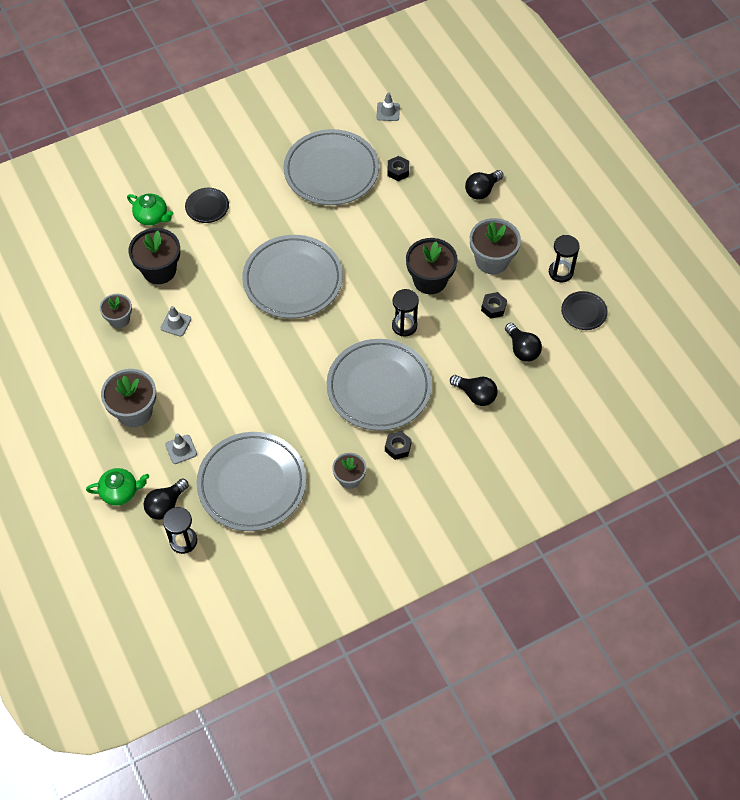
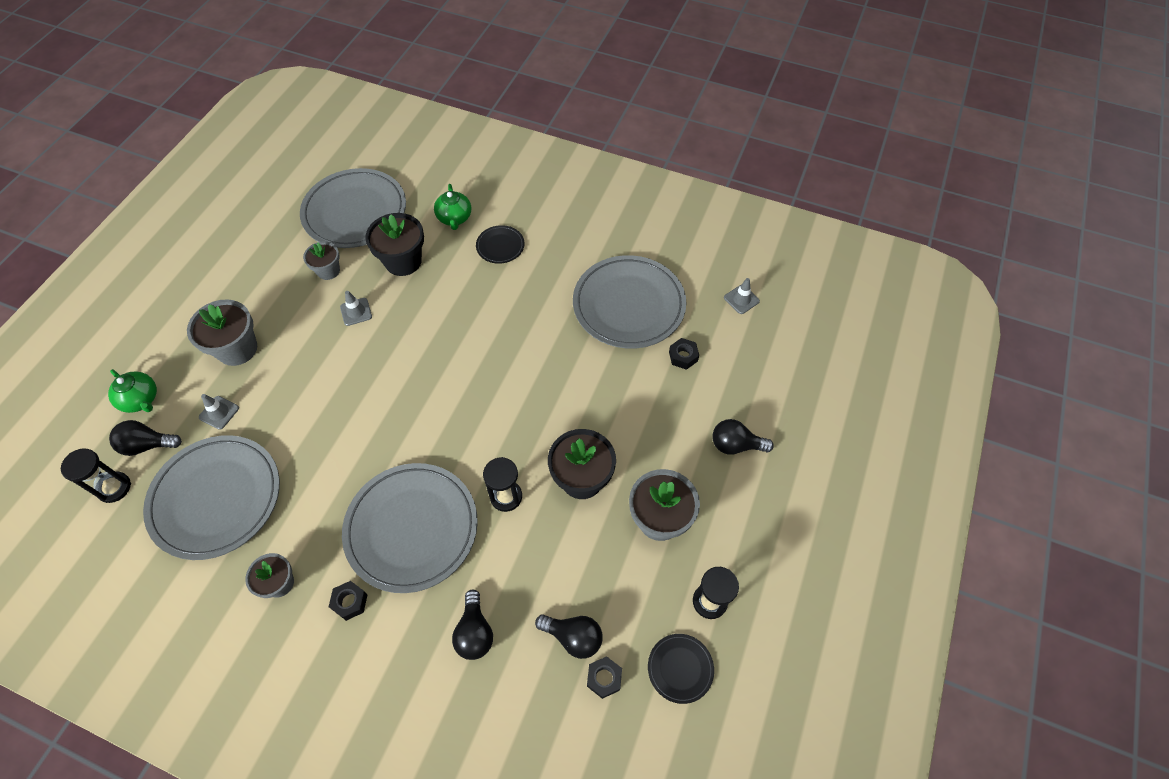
camera: 50 degrees right, 0 degrees up
(293, 280) = (478, 363): grey plate -> grey plate (355, 212)
(493, 308) = (601, 566): black nut -> black nut (604, 678)
(522, 349) = (573, 637): black light bulb -> black light bulb turned 90 degrees counterclockwise

